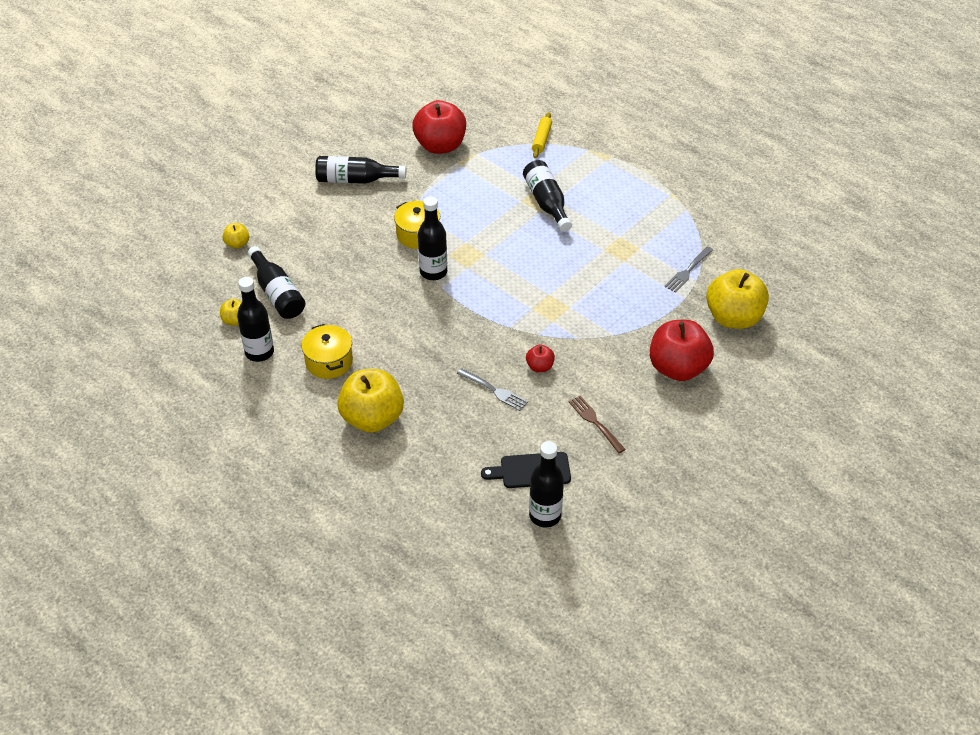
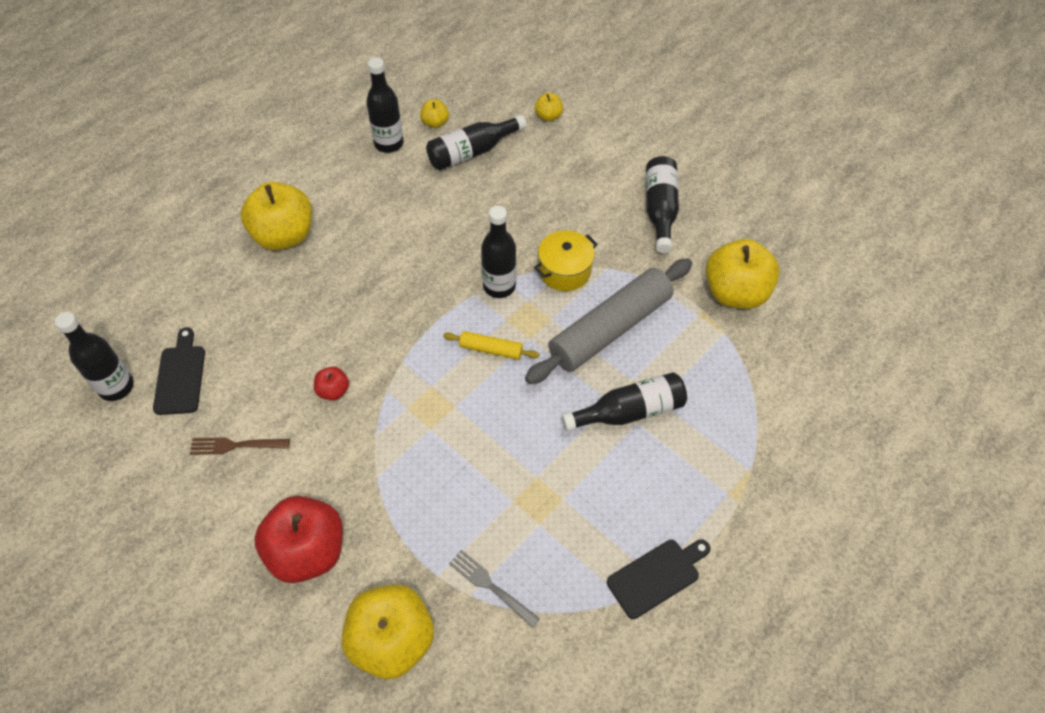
camera: 90 degrees right, 10 degrees up
(329, 361) = (368, 197): yellow pot -> none
(440, 146) = (735, 292): red apple -> yellow apple
(474, 211) = (610, 328): none -> grey rolling pin
(494, 390) = (304, 343): grey fork -> none
(542, 139) = (765, 411): yellow rolling pin -> yellow rolling pin (491, 349)
(595, 422) = (236, 445): brown fork -> brown fork turned 150 degrees counterclockwise
(668, 194) = (657, 576): none -> black cutting board

